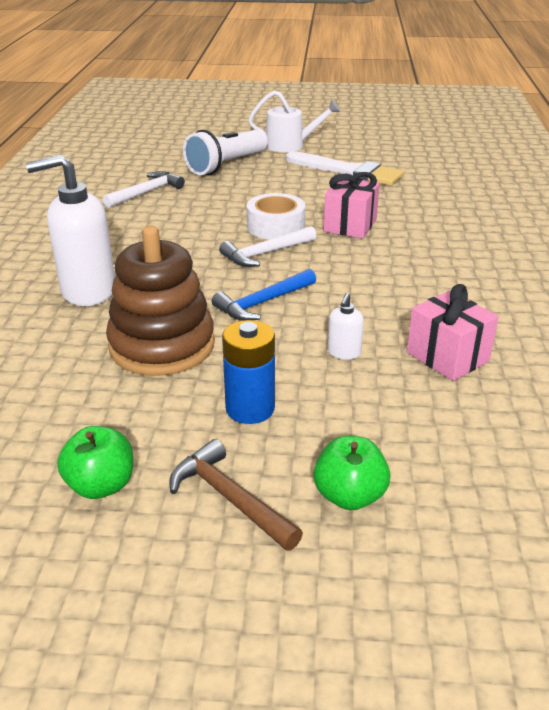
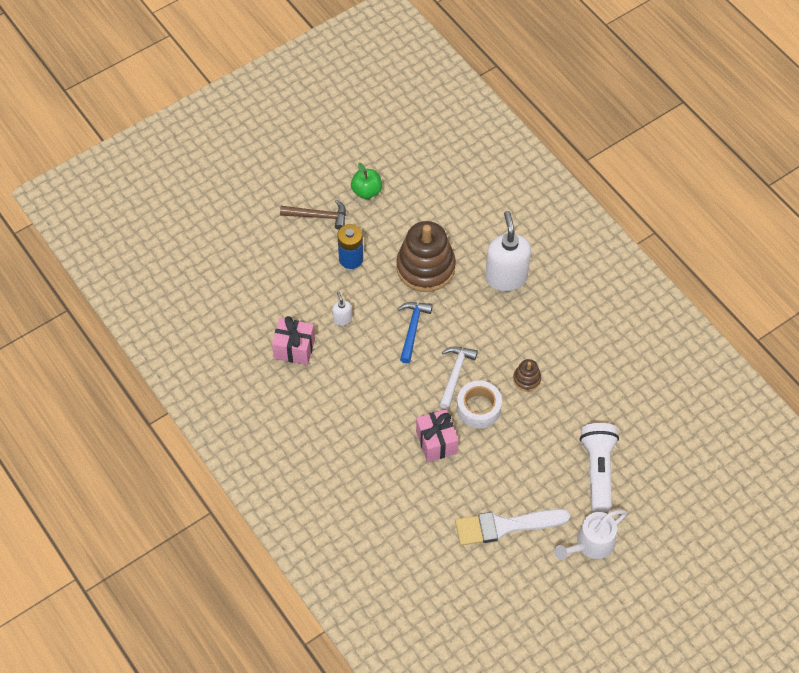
camera: 140 degrees right, 25 degrees up
(87, 291) = (506, 277): white soap dispenser -> white soap dispenser turned 45 degrees counterclockwise
(146, 192) = (601, 391): white hammer -> none
(199, 223) = (527, 379): none -> brown stacking toy
(349, 496) = (279, 245): green apple -> none

